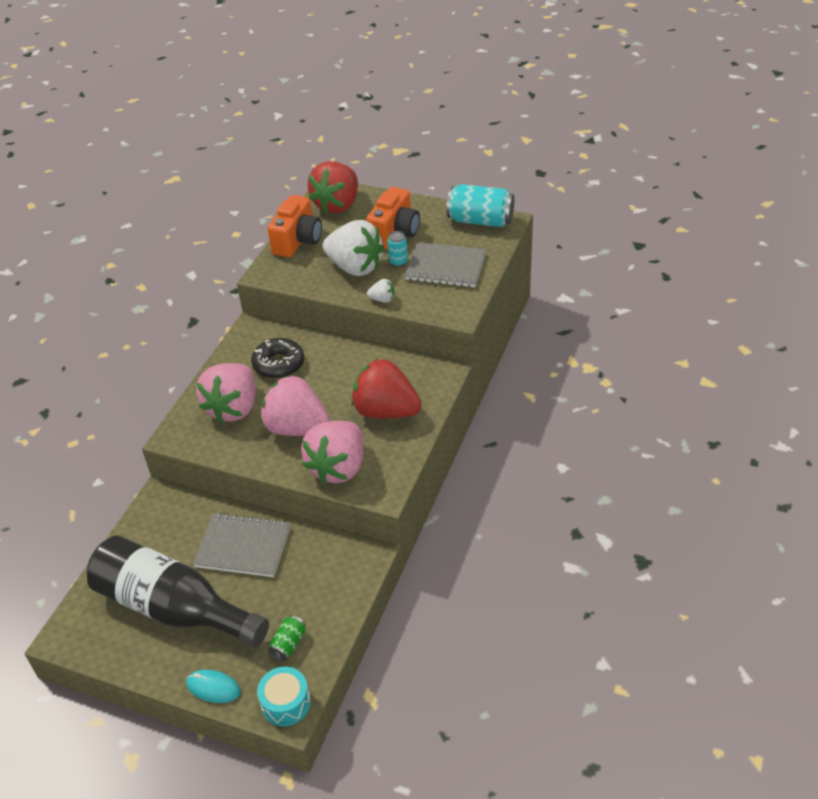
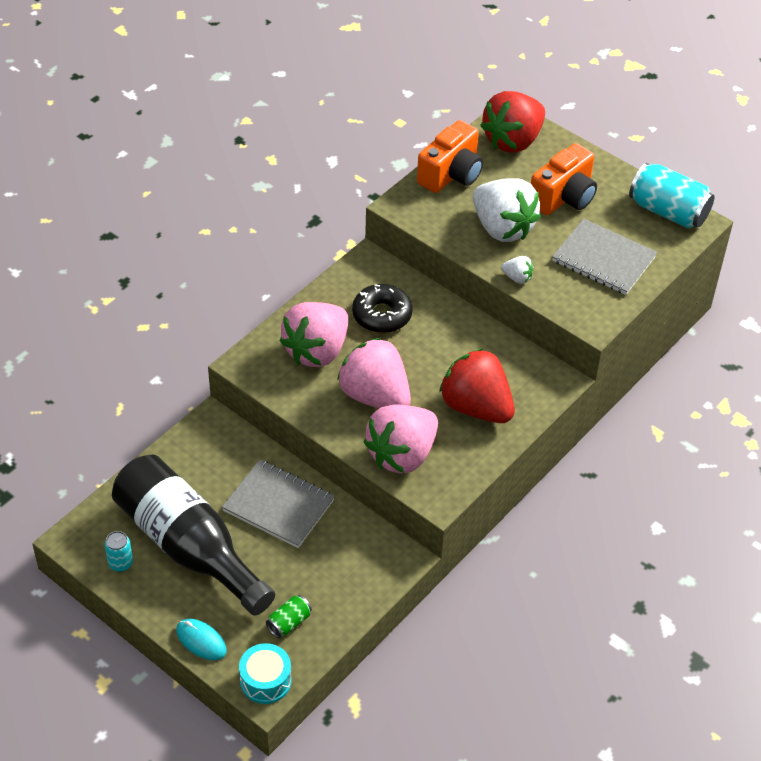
camera: 15 degrees right, 5 degrees up
(398, 262) = (553, 236): turquoise can -> turquoise can (120, 563)

